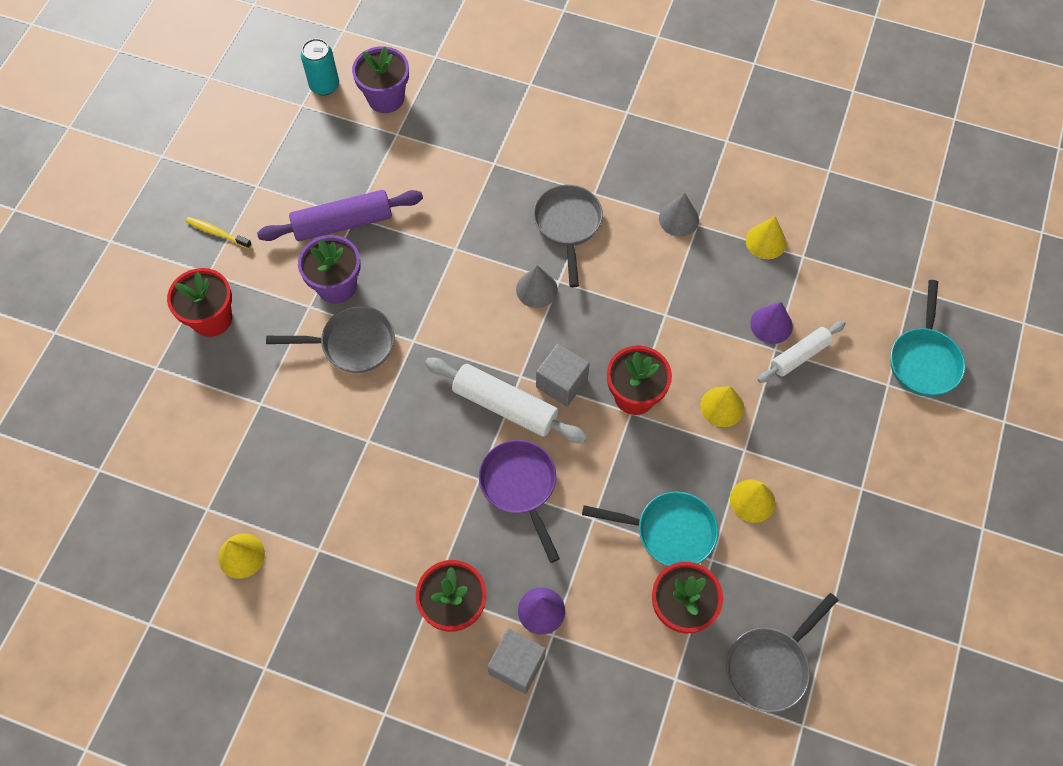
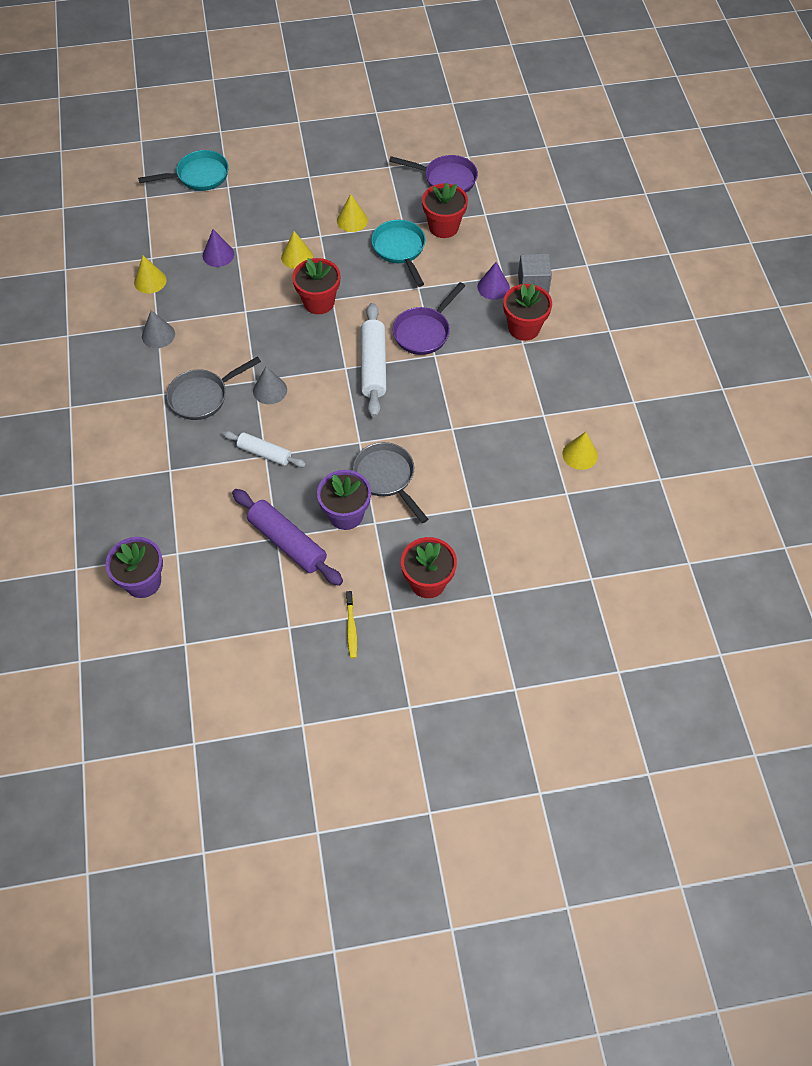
camera: 120 degrees left, 5 degrees down
(324, 86) = (153, 638): turquoise can -> none
(561, 383) = (335, 343): grey cube -> none
(770, 665) = (446, 179): grey pan -> purple pan
(799, 355) = (233, 233): white rolling pin -> white rolling pin (264, 453)

